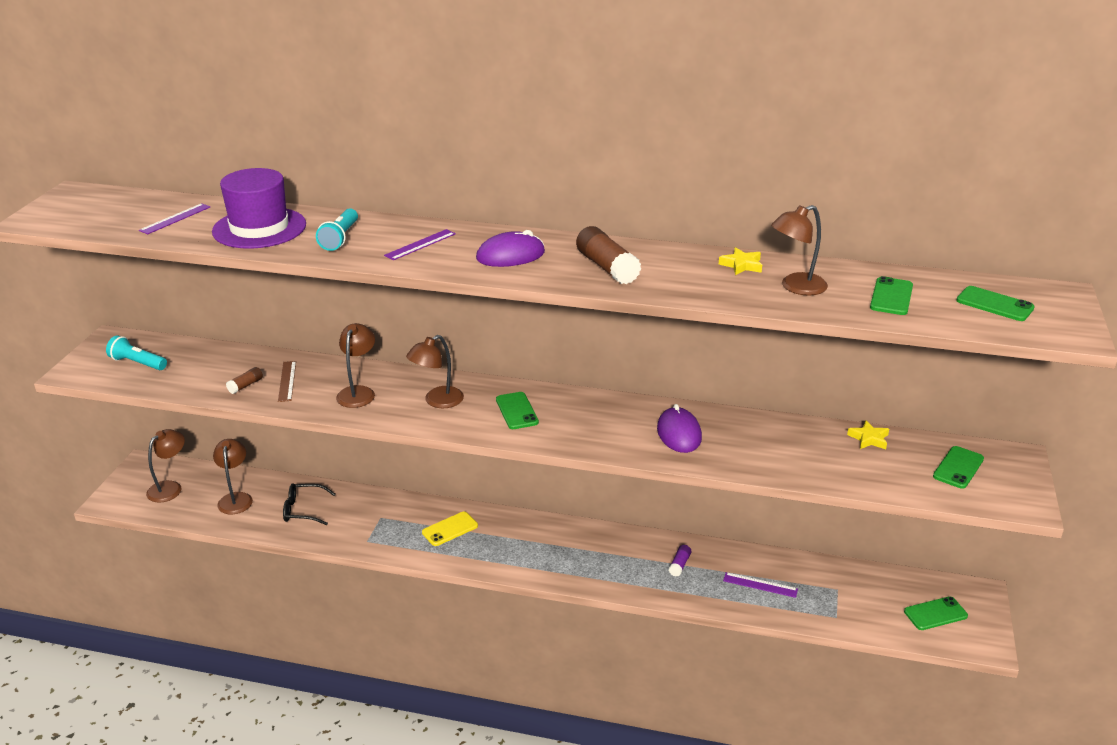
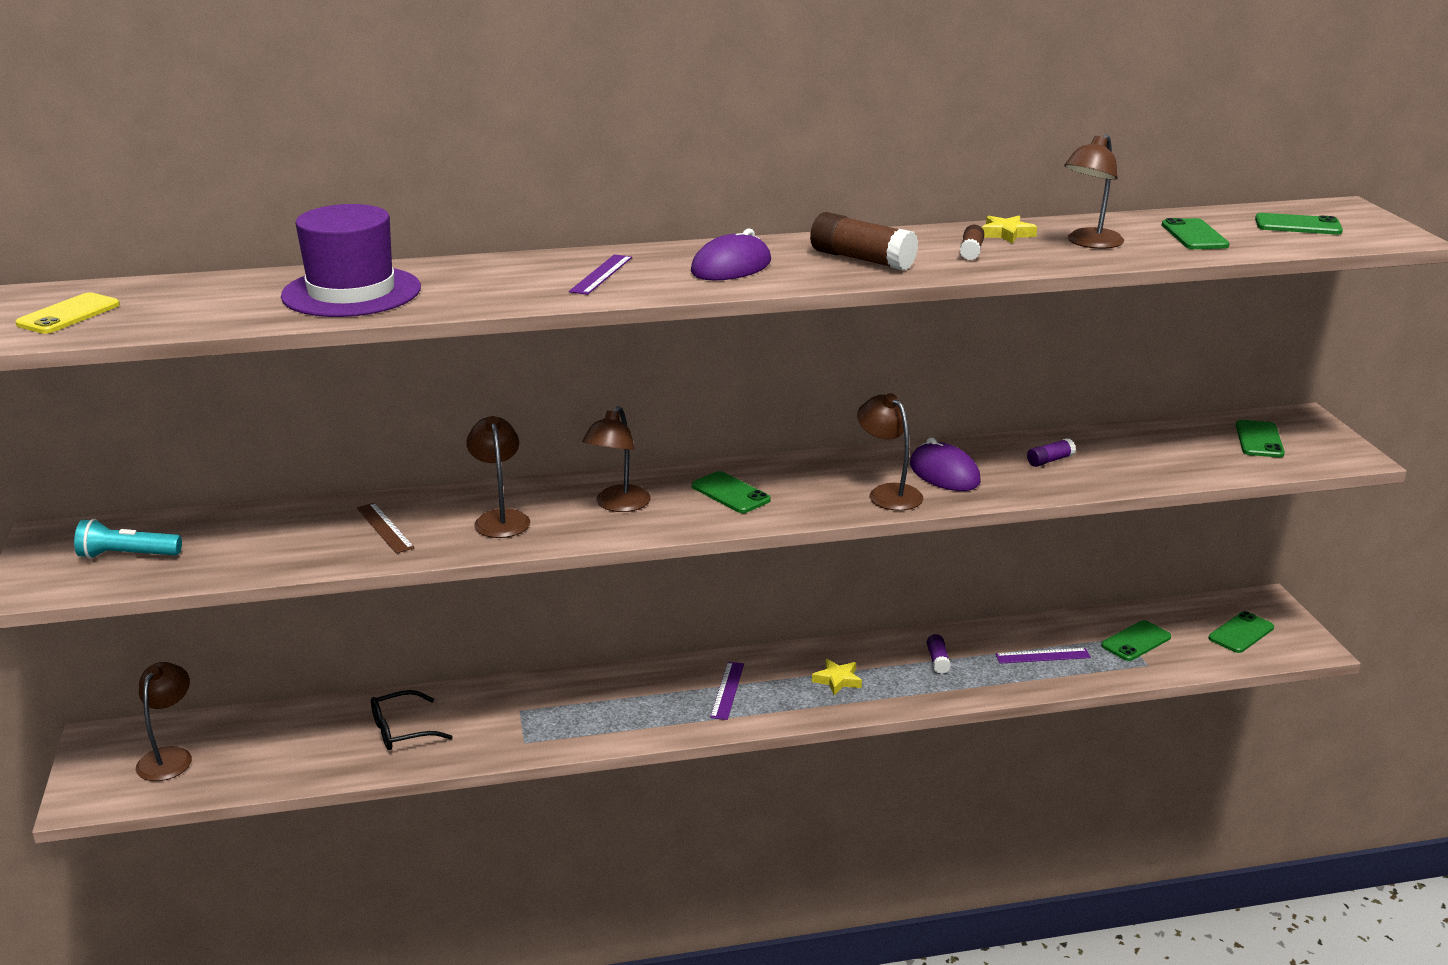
camera: 25 degrees left, 5 degrees down
(175, 219) = (207, 301): purple ruler -> purple ruler (727, 690)
(236, 498) = (287, 743): brown lamp -> brown lamp (888, 493)
(245, 385) = (328, 546): brown glue stick -> brown glue stick (971, 251)
(340, 238) = (483, 285): turquoise flashlight -> none
(450, 529) = (625, 698): yellow phone -> yellow phone (69, 314)
(768, 443) = (1050, 460): none -> purple glue stick
(842, 595) = (1136, 641): none -> green phone
(869, 439) = (1147, 433): yellow star -> yellow star (837, 680)

